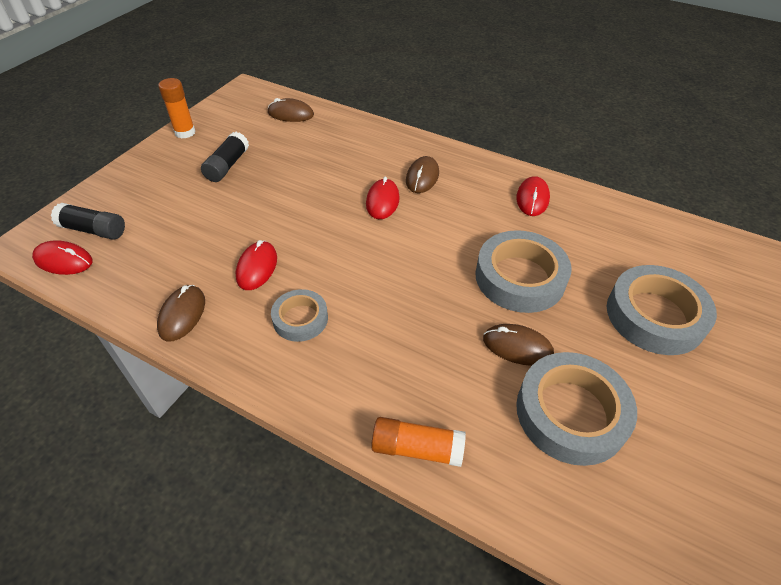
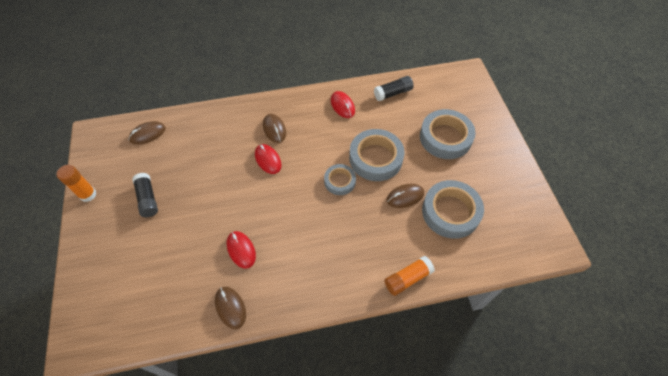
camera: 40 degrees left, 10 degrees up
(63, 260) = (116, 336): red mouse -> none
(93, 230) = (110, 303): black glue stick -> black glue stick (393, 93)
(300, 319) = (295, 260): grey tape -> grey tape (339, 181)

